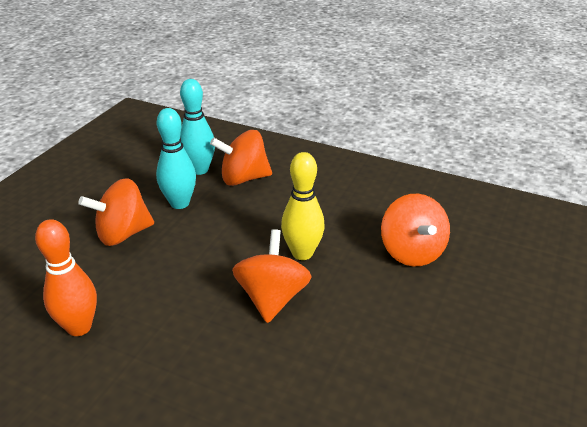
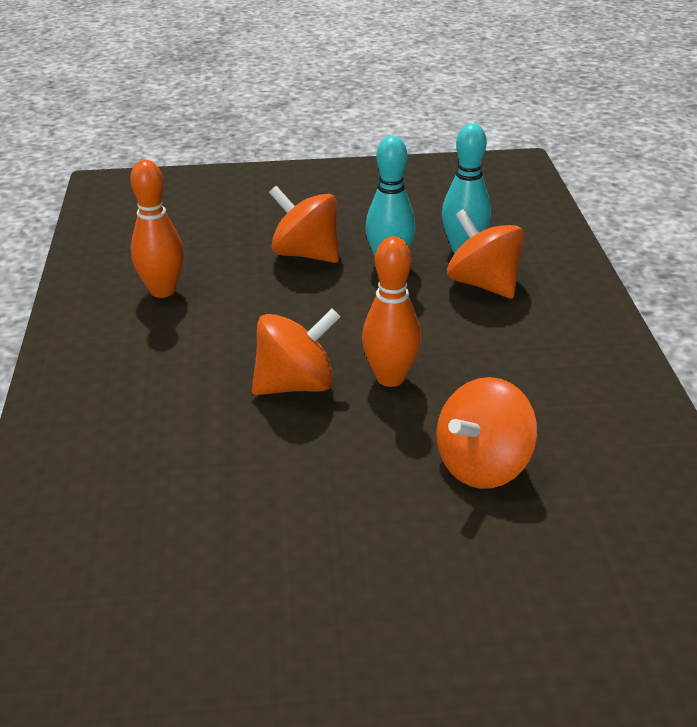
camera: 60 degrees right, 0 degrees up
(302, 253) = (390, 378): yellow bowling pin -> orange bowling pin

